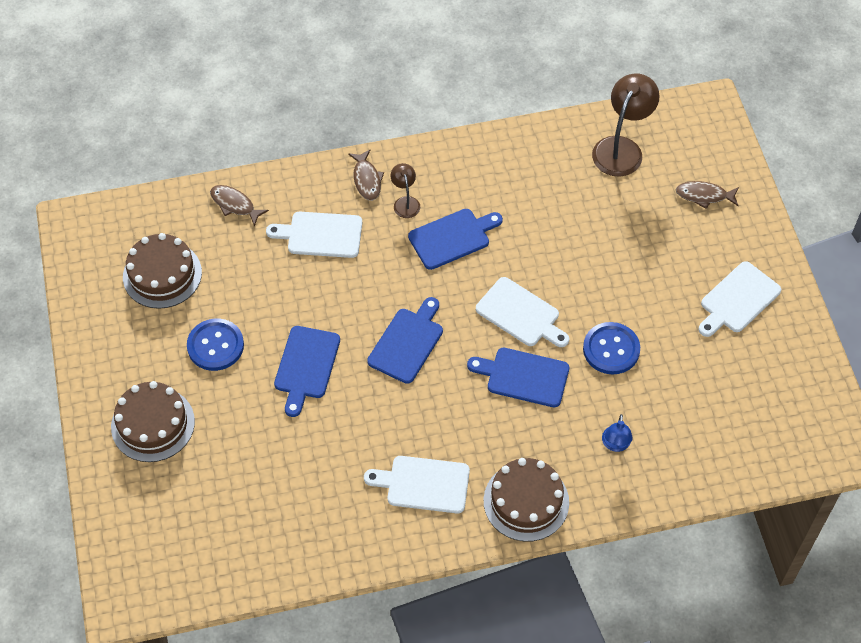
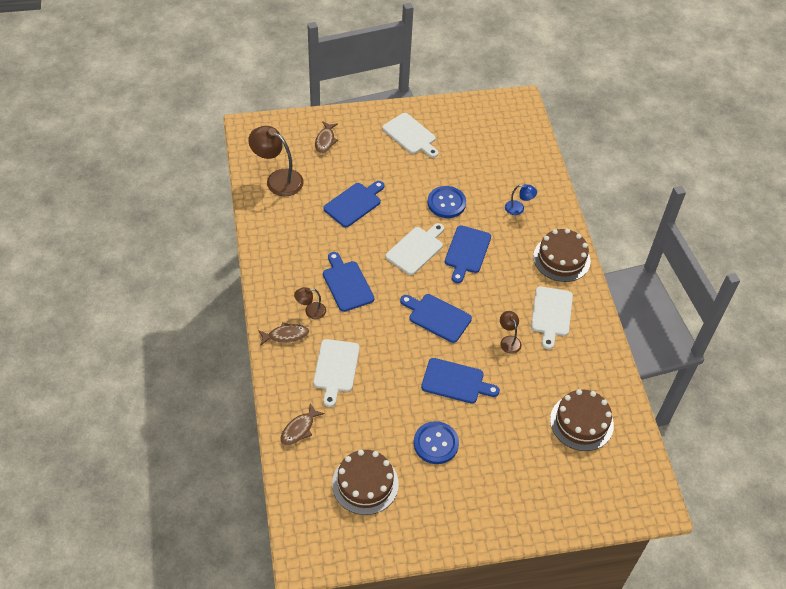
camera: 90 degrees left, 5 degrees down
(153, 424) = (506, 488): brown cake -> brown cake (581, 422)
(374, 429) = (508, 341): none -> brown lamp
(592, 237) = (354, 203): none -> blue cutting board

